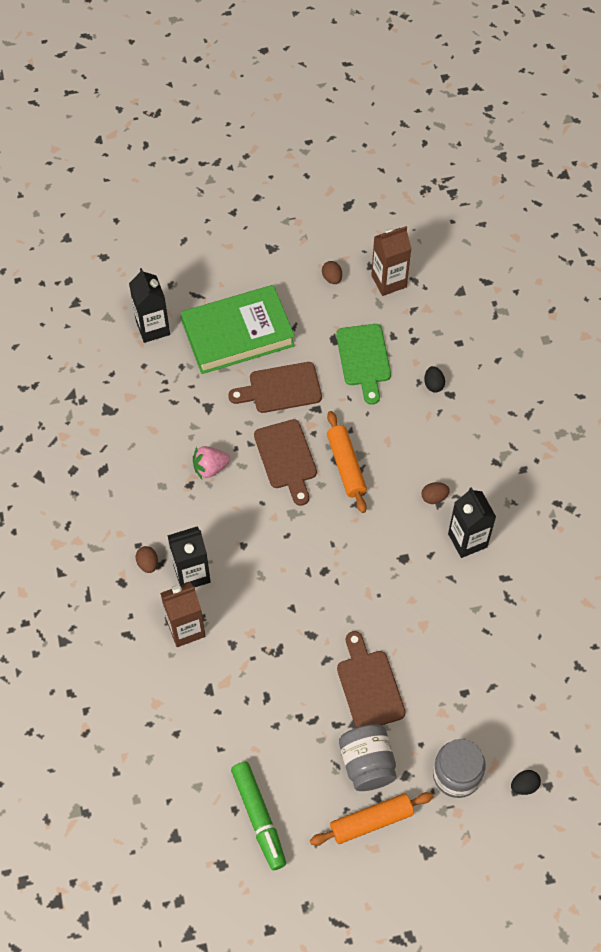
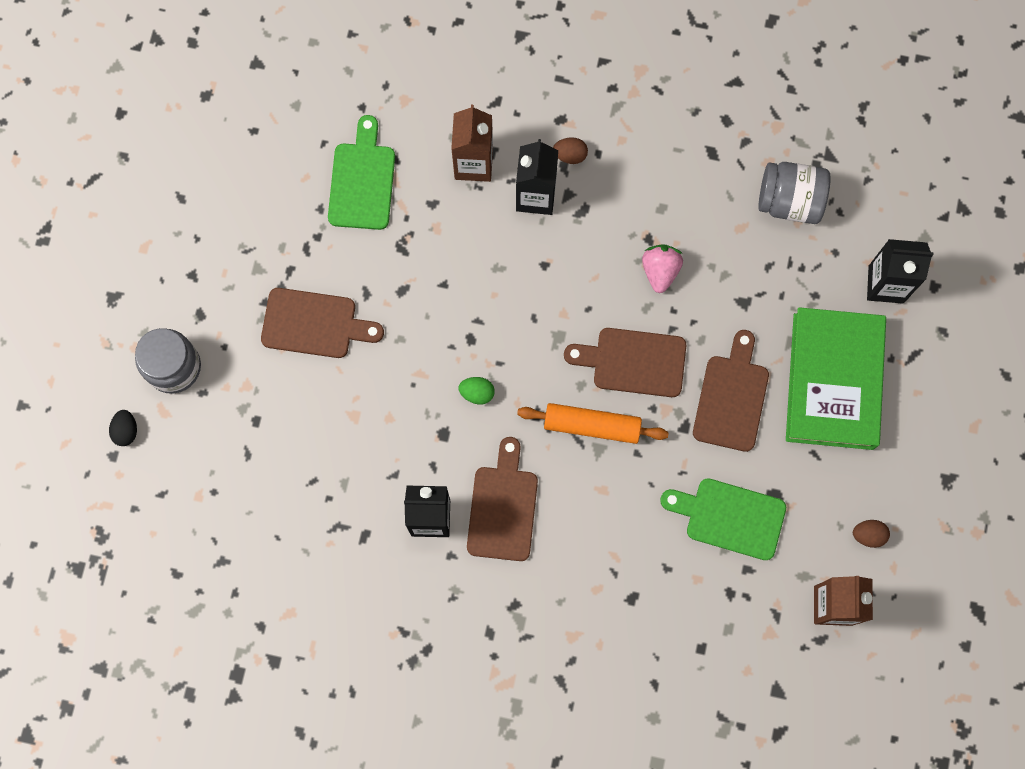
camera: 115 degrees right, 15 degrees up
(238, 704) = (362, 181): none -> green cutting board
(259, 817) = (234, 150): green marker -> none
(362, 549) = (477, 393): none -> green egg
(367, 764) = (232, 282): grey jar -> grey jar (789, 201)
(371, 821) = (172, 258): orange rolling pin -> none
(433, 384) = (655, 585): black egg -> none
(434, 497) = (503, 507): brown egg -> brown cutting board

